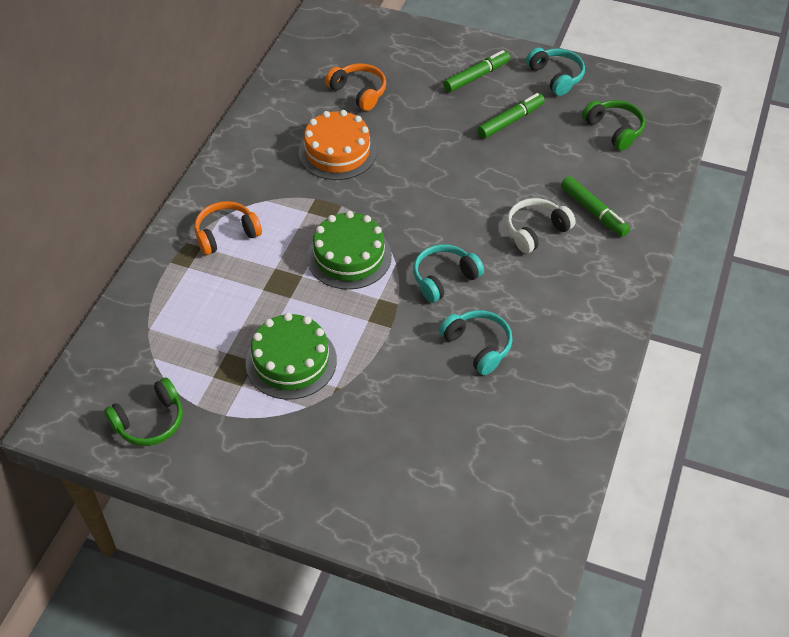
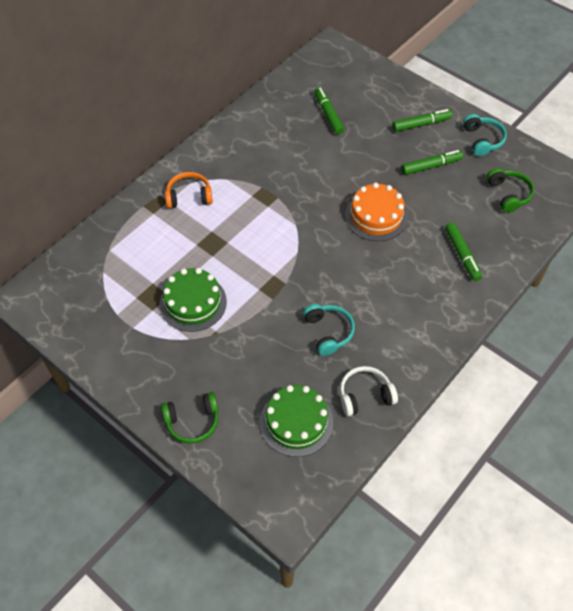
camera: 20 degrees right, 5 degrees up
(150, 421) = (82, 316): green headphones -> green headphones (192, 421)
(337, 152) = (293, 156): orange cake -> orange cake (376, 216)
(349, 256) = (266, 237): green cake -> green cake (296, 422)
(359, 92) = (328, 114): orange headphones -> green marker
(444, 278) = (327, 274): turquoise headphones -> none
(536, 231) = (411, 257): white headphones -> white headphones (365, 395)

